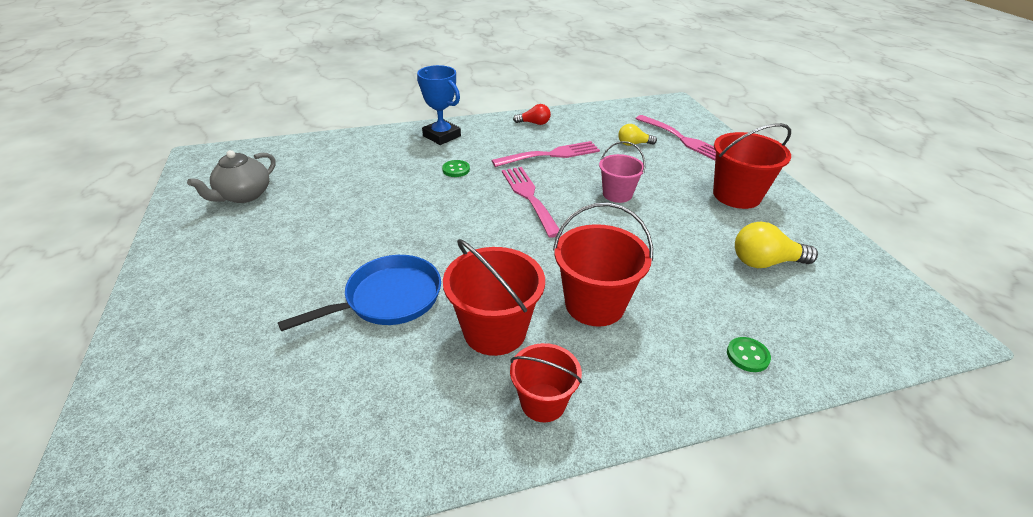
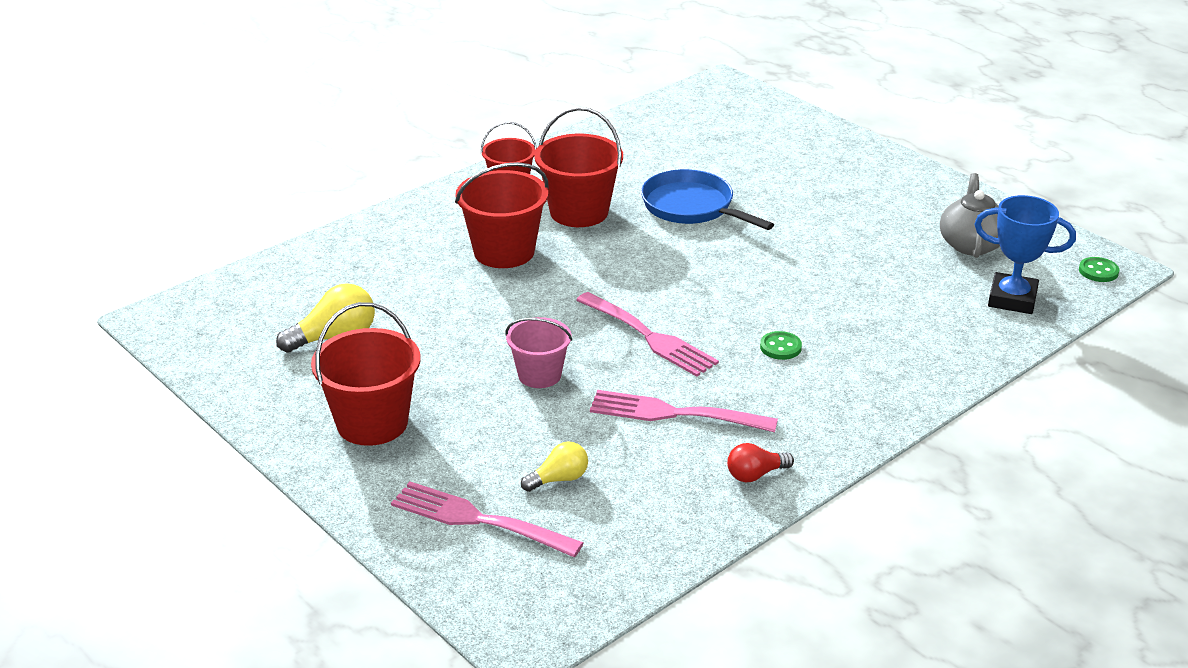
camera: 155 degrees right, 5 degrees down
(387, 299) = (692, 207): blue pan -> blue pan turned 105 degrees clockwise
(442, 136) = (868, 397): blue trophy -> blue trophy (1012, 299)
(551, 155) = (674, 413): pink fork -> pink fork turned 60 degrees clockwise
(747, 355) = (354, 251): green button -> green button (1098, 271)

